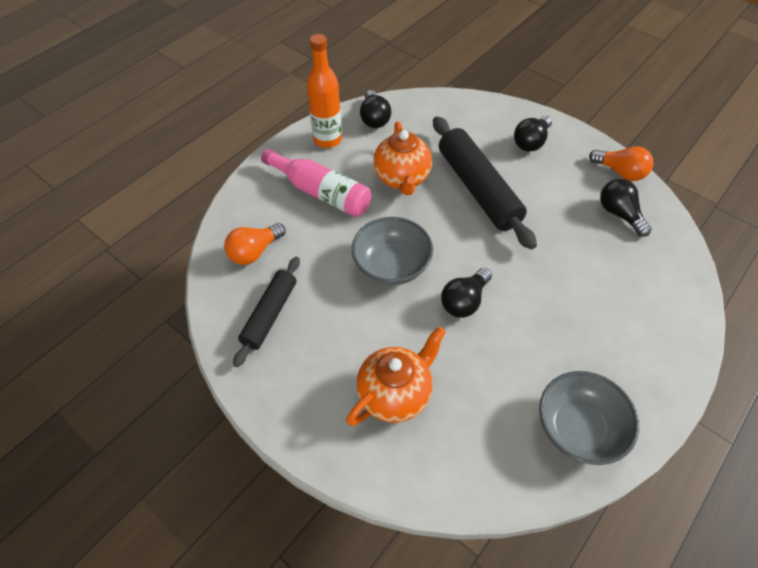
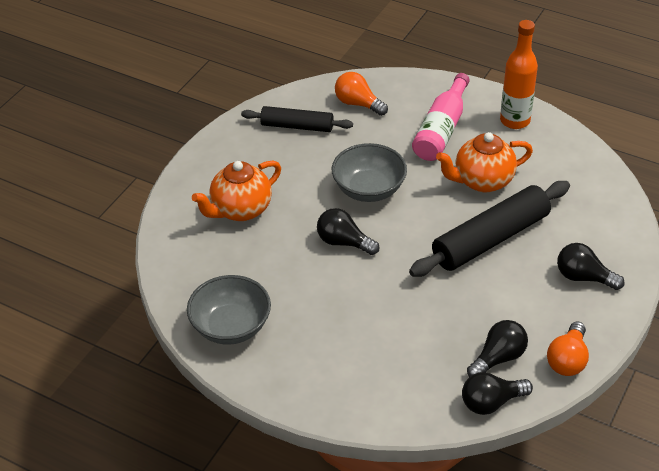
camera: 80 degrees right, 10 degrees down
(374, 118) = (562, 148): black light bulb -> black light bulb (491, 402)
(395, 394) = (240, 210): orange teapot -> orange teapot turned 105 degrees clockwise

